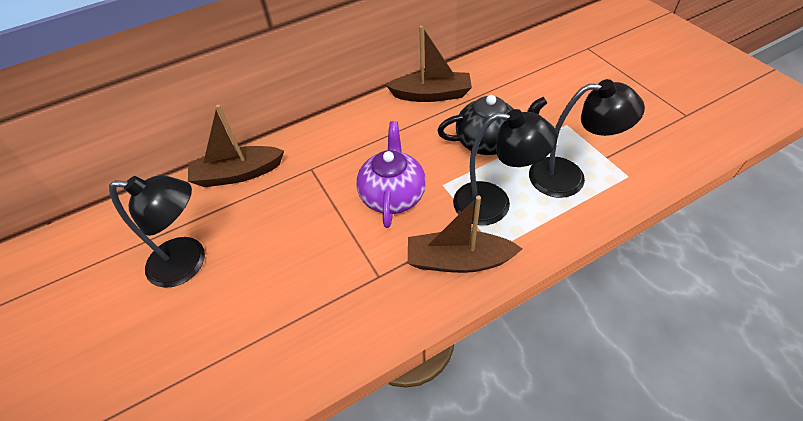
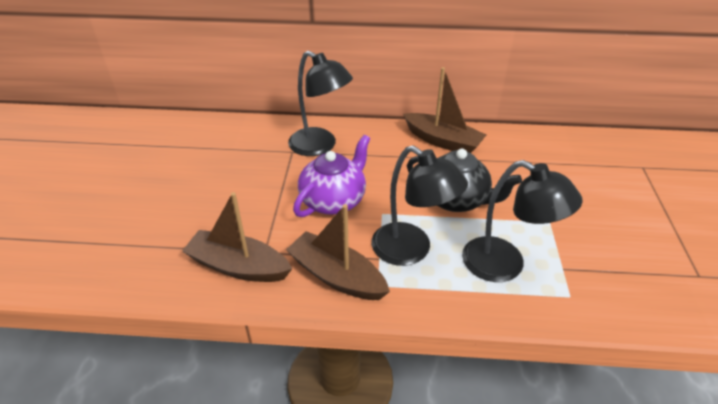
camera: 30 degrees right, 10 degrees down
(188, 262) = (152, 172): black lamp -> black lamp (320, 146)
(238, 174) = (239, 131): brown boat -> brown boat (238, 266)

